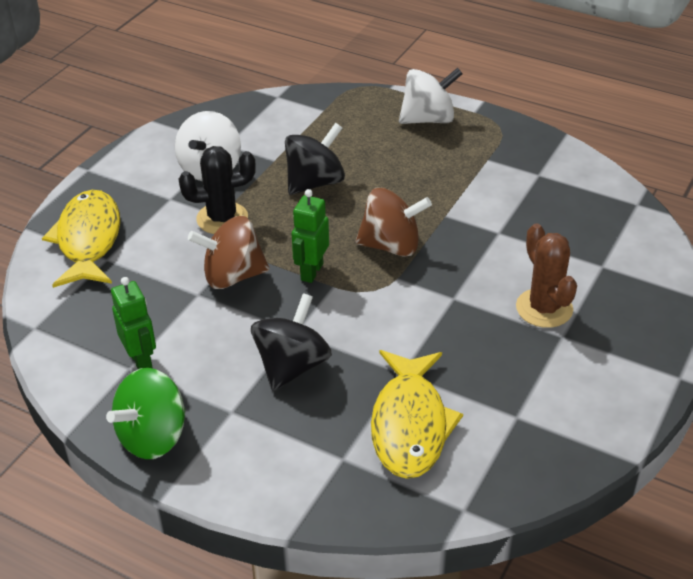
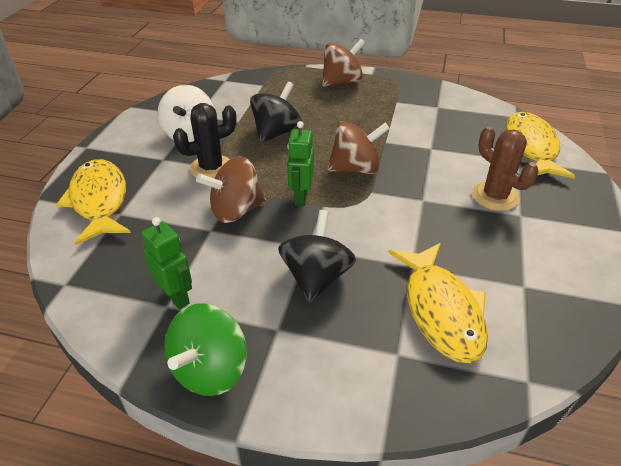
camera: 15 degrees left, 0 degrees up
(428, 119) = (342, 82): white spinning top -> brown spinning top
(629, 251) = (530, 147): none -> yellow fish

